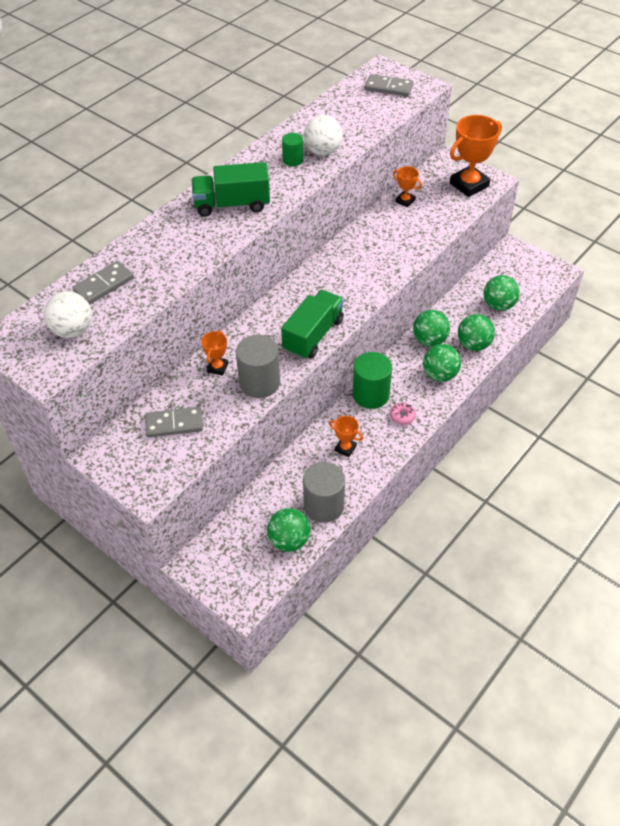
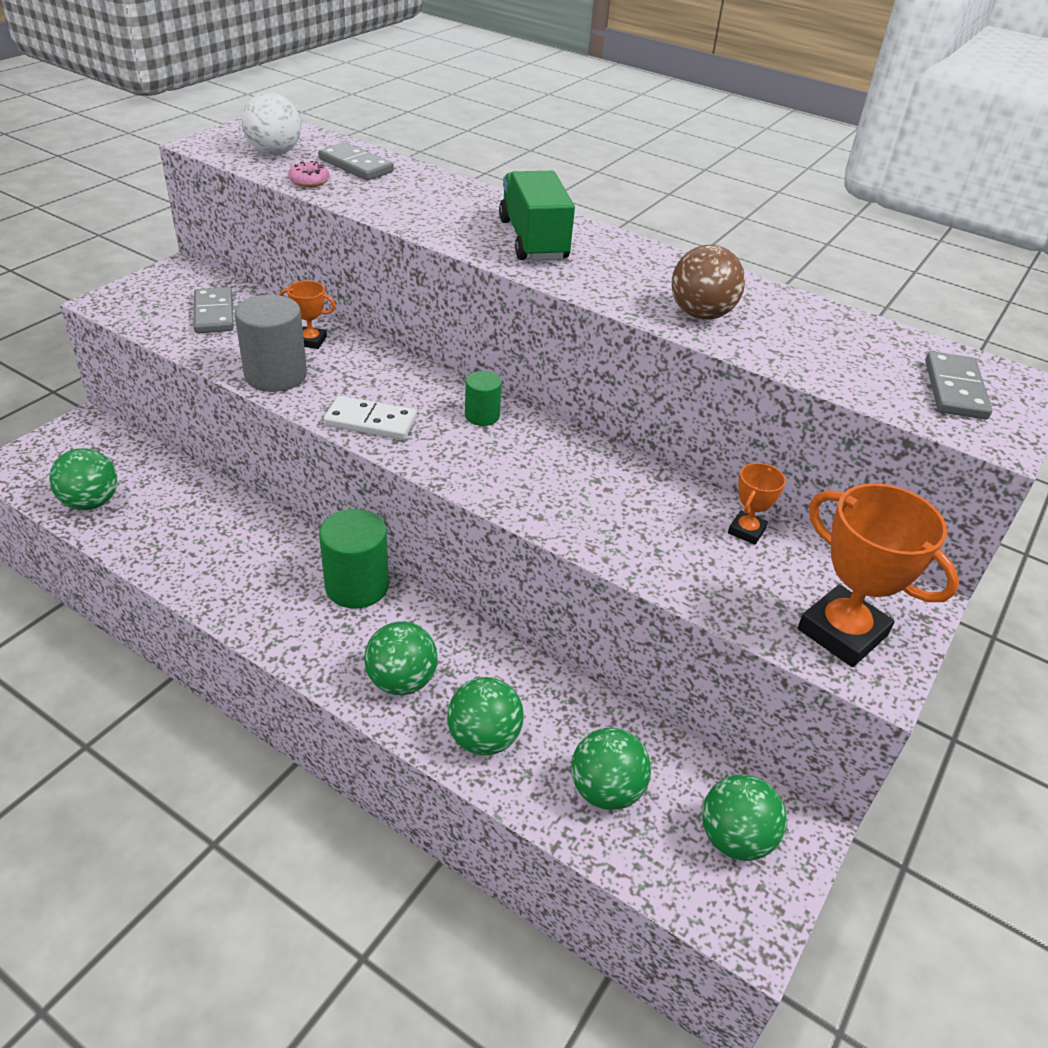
camera: 80 degrees right, 10 degrees down
(293, 160) = (664, 287): green cylinder -> green cylinder (482, 416)
(313, 335) = (370, 422): green truck -> white domino
(323, 151) = (701, 314): white ball -> brown ball
(324, 505) = (141, 535): grey cylinder -> none
(345, 448) = (247, 556): orange trophy -> none
(402, 416) = (305, 626): pink donut -> pink donut (309, 181)
(429, 340) = (490, 668): green ball -> green ball (735, 838)

